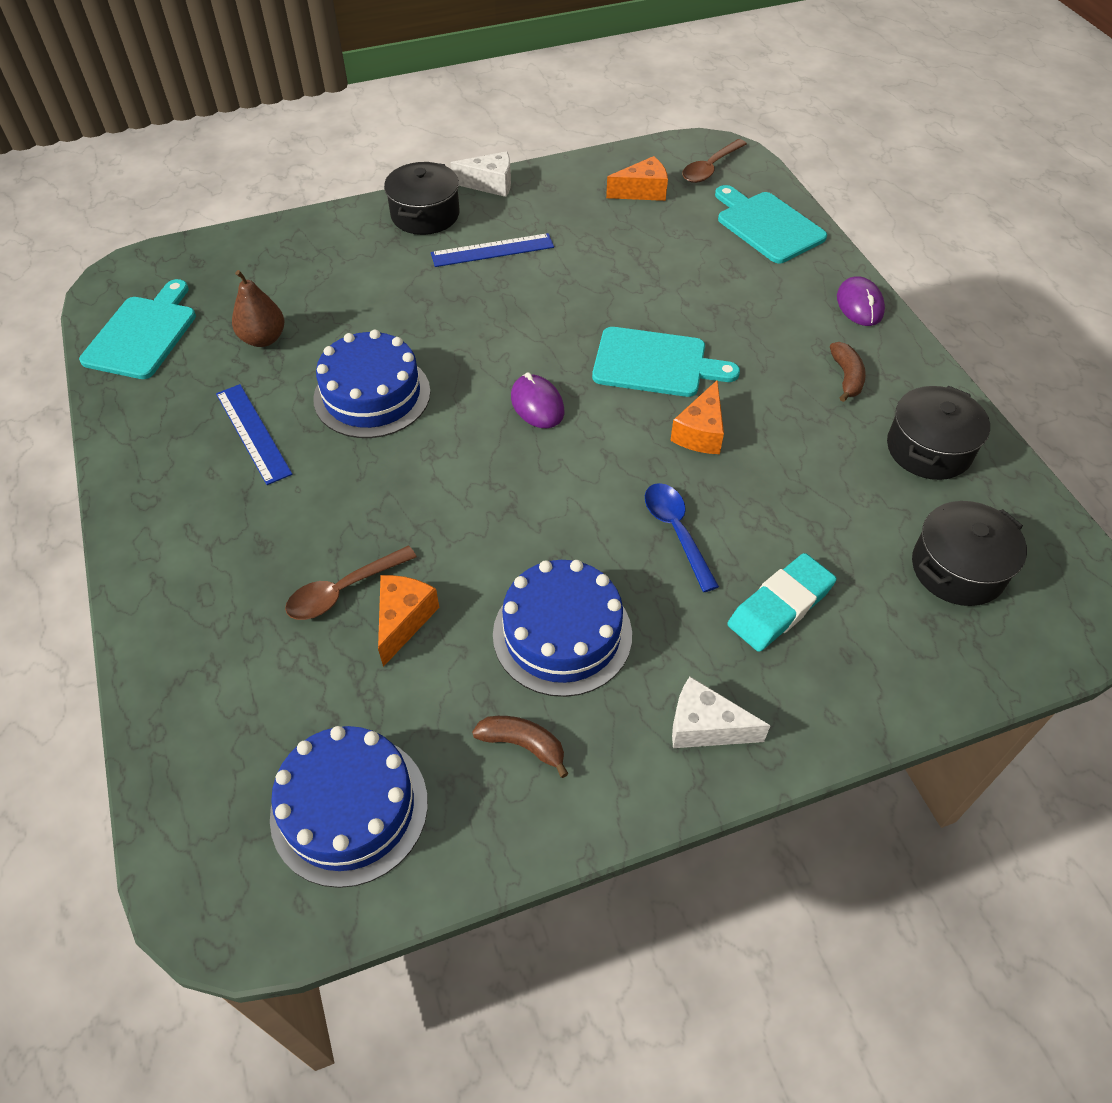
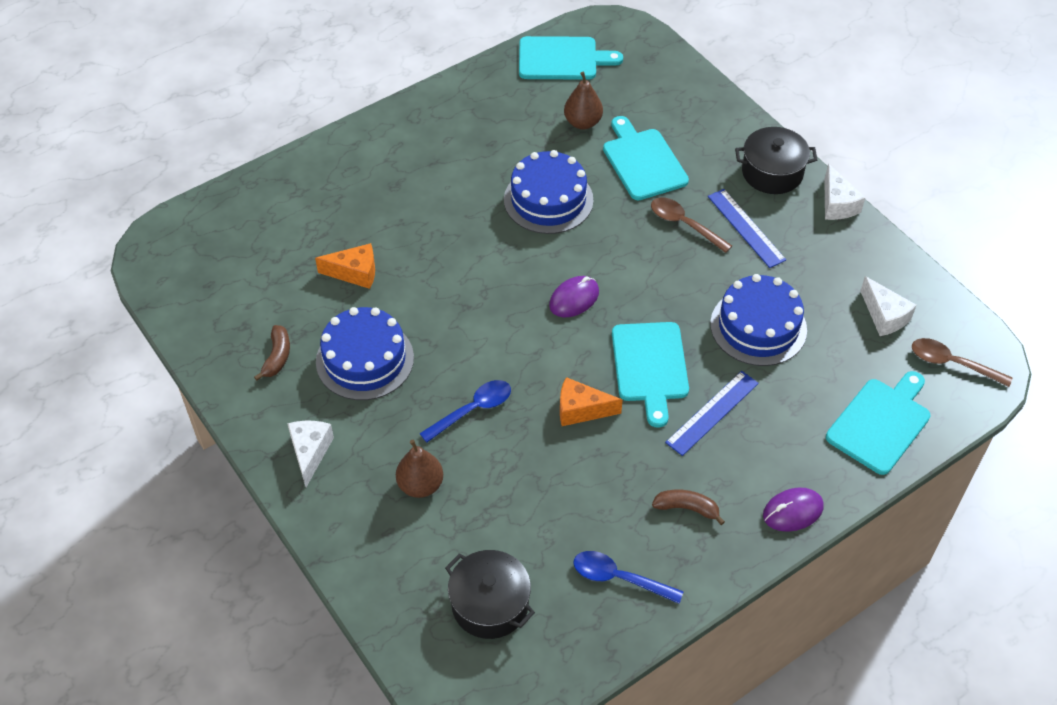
camera: 75 degrees right, 0 degrees up
(253, 433) = (489, 148): blue ruler -> blue ruler (712, 412)
(343, 591) = (370, 236): brown spoon -> brown spoon (684, 224)
(349, 808) = (220, 284): blue cake -> blue cake (758, 326)
(356, 303) = (643, 162): none -> turquoise cutting board
(642, 191) = (884, 316): orange cheese -> white cheese
(780, 607) = (420, 485): turquoise eraser -> brown pear
(846, 377) = (687, 508): brown banana -> brown banana turned 150 degrees counterclockwise
(929, 449) = (619, 578): black pot -> blue spoon

